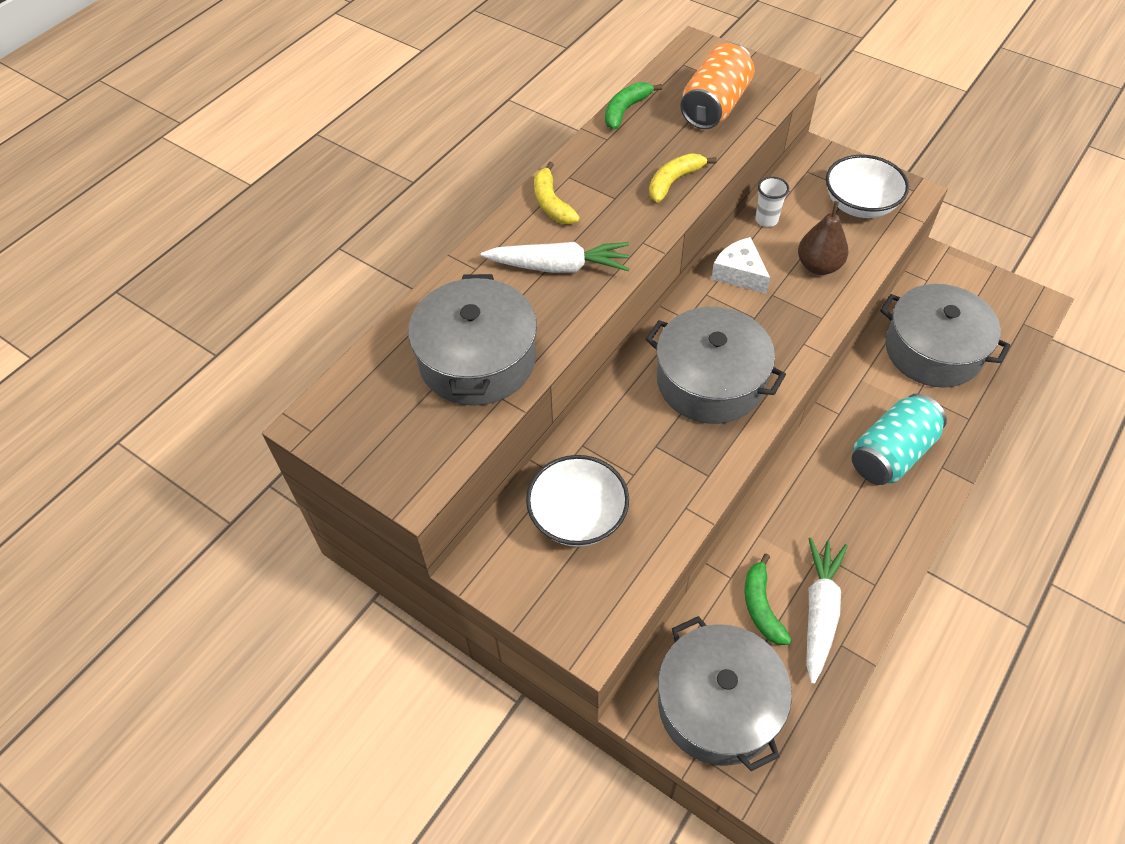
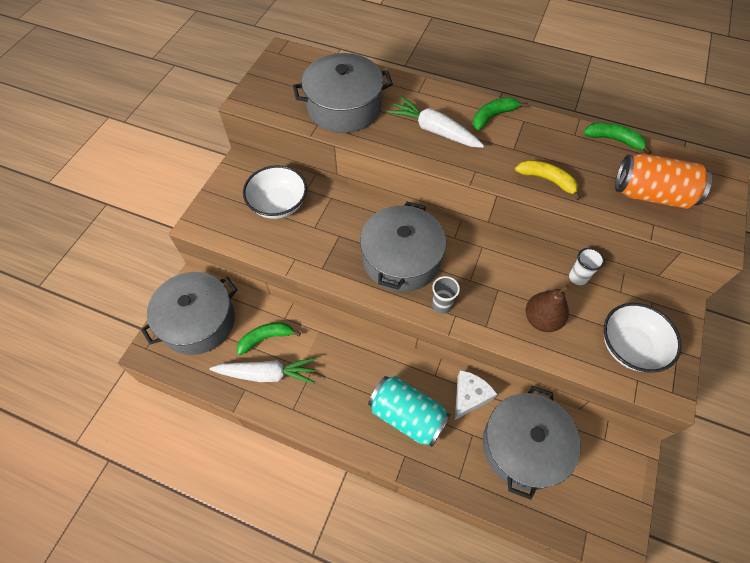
camera: 75 degrees right, 5 degrees up
(551, 203) = (493, 116): yellow banana -> green banana
(559, 267) = (434, 130): white carrot -> white carrot turned 135 degrees clockwise
(739, 273) = (511, 265): white cheese -> white cheese (469, 396)
(787, 354) = (441, 305): none -> grey cup

